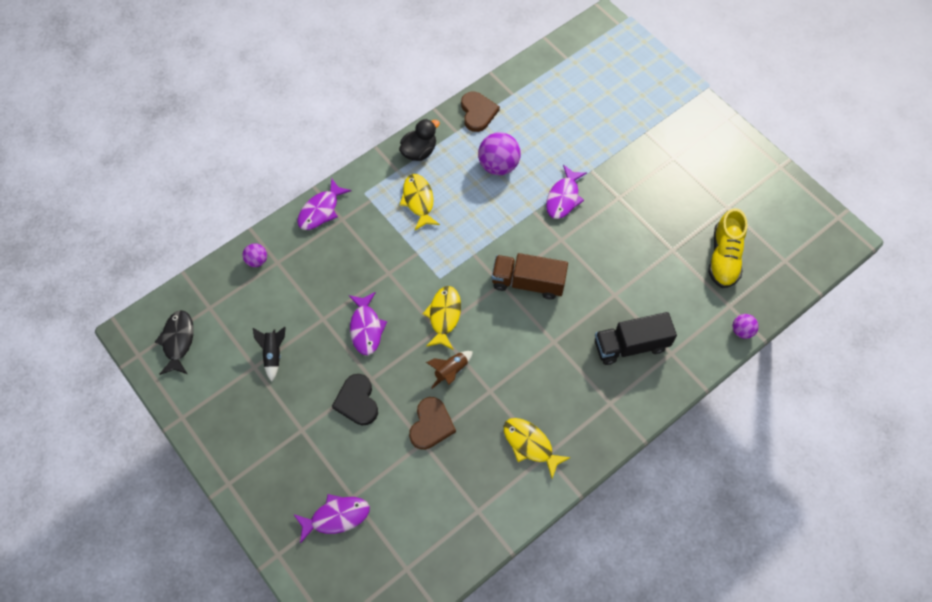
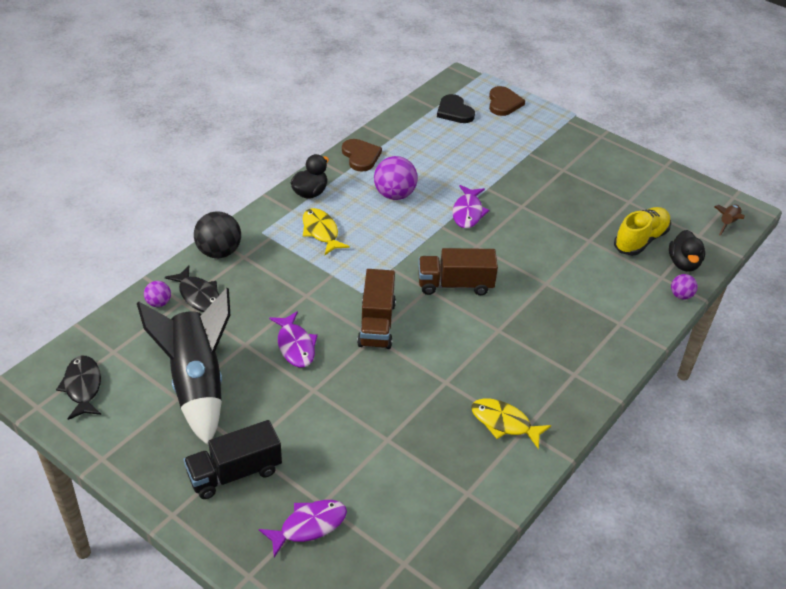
camera: 15 degrees left, 20 degrees down
(273, 354) = (197, 383): black rocket -> black rocket, size x2.45
(293, 258) = (198, 295): none -> black fish
(321, 210) = (219, 252): purple fish -> black ball
(357, 401) = (303, 412): black heart -> black heart (454, 111)
(431, 425) = (391, 421): brown heart -> brown heart (503, 103)
(444, 316) = (376, 324): yellow fish -> brown truck
(451, 371) = (398, 370): brown rocket -> brown rocket (727, 223)
(630, 345) = (577, 322): black truck -> black truck (234, 473)
(724, 257) = (640, 240): yellow shoe -> yellow shoe turned 135 degrees counterclockwise
(757, 293) = (683, 263): none -> black duck

